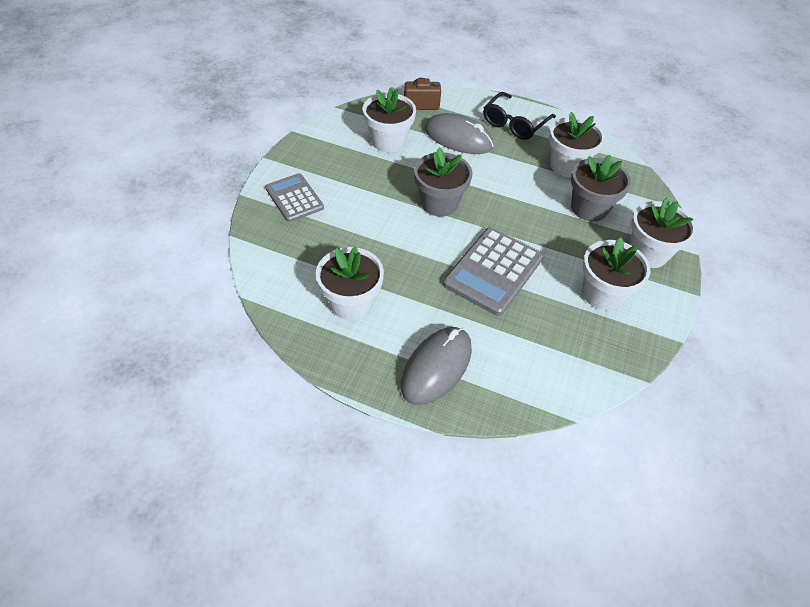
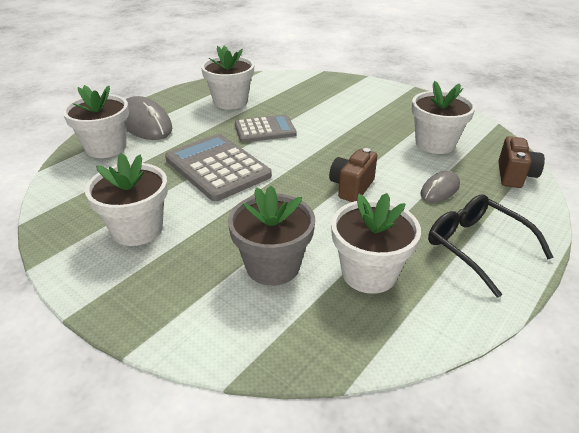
camera: 110 degrees right, 15 degrees down
(294, 198) = (356, 93): grey calculator -> grey calculator (265, 130)
(439, 203) = (325, 156): grey flower pot -> none
(458, 138) = (439, 189): grey mouse -> grey mouse, size x0.56
(479, 182) = (351, 187): none -> brown camera
(648, 253) = (164, 295): white flower pot -> white flower pot (106, 148)

